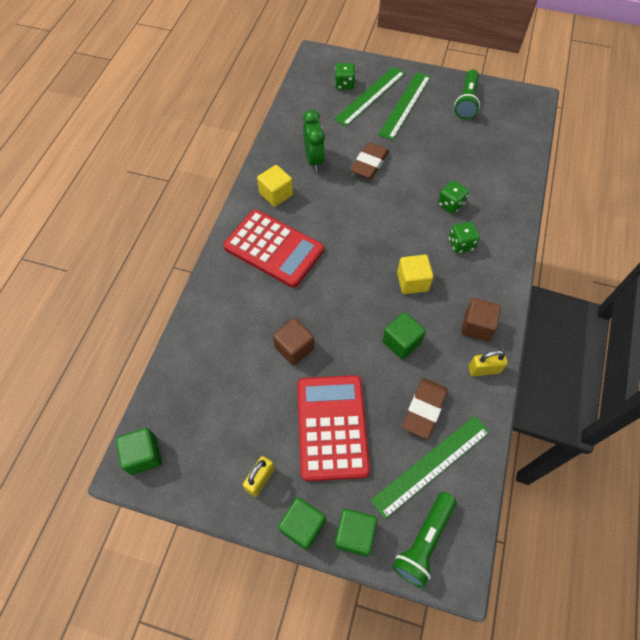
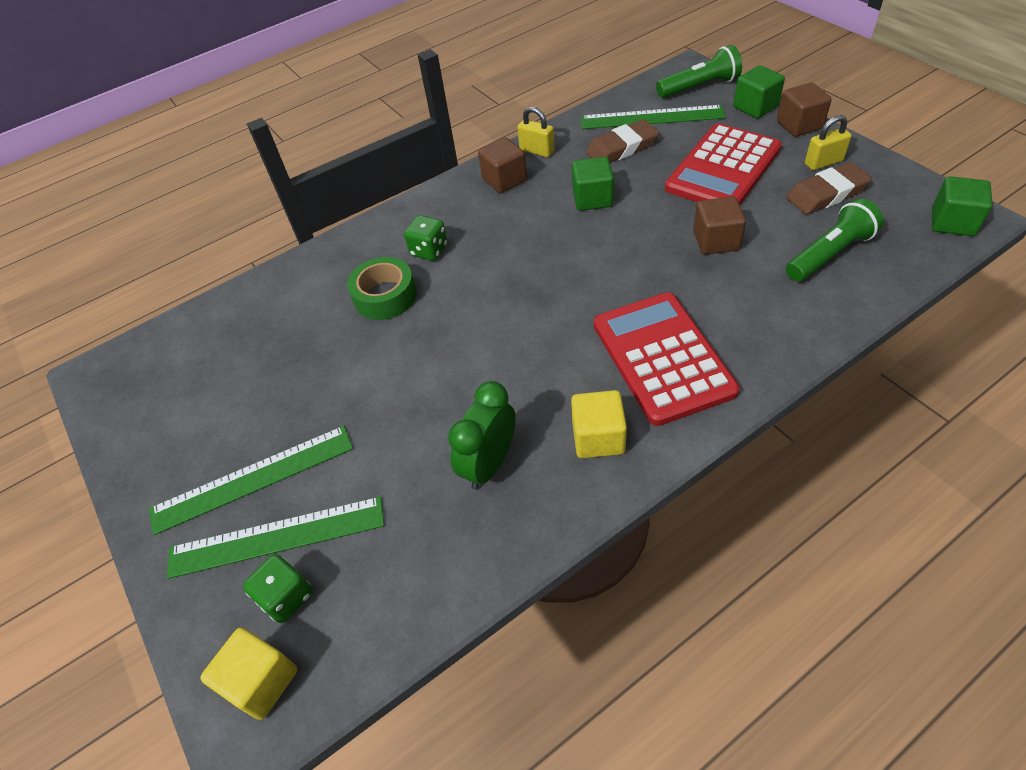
camera: 135 degrees left, 10 degrees down
(302, 526) = (799, 125): green cube -> brown cube
(369, 163) = (417, 407): brown eraser -> brown eraser (826, 194)
(412, 282) = (523, 241): yellow cube -> yellow cube (261, 681)
(450, 204) = (385, 296): green dice -> green tape
(466, 102) = (171, 425): green flashlight -> green flashlight (829, 254)

